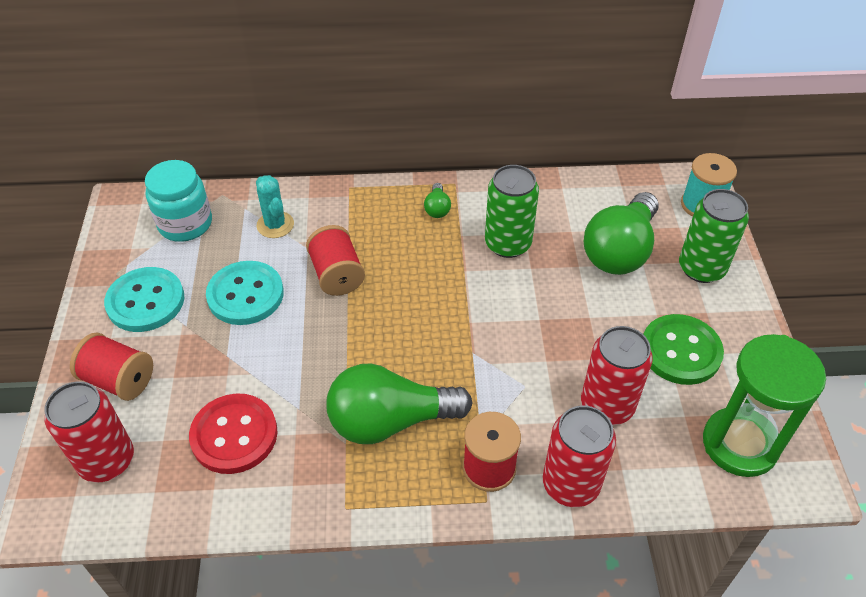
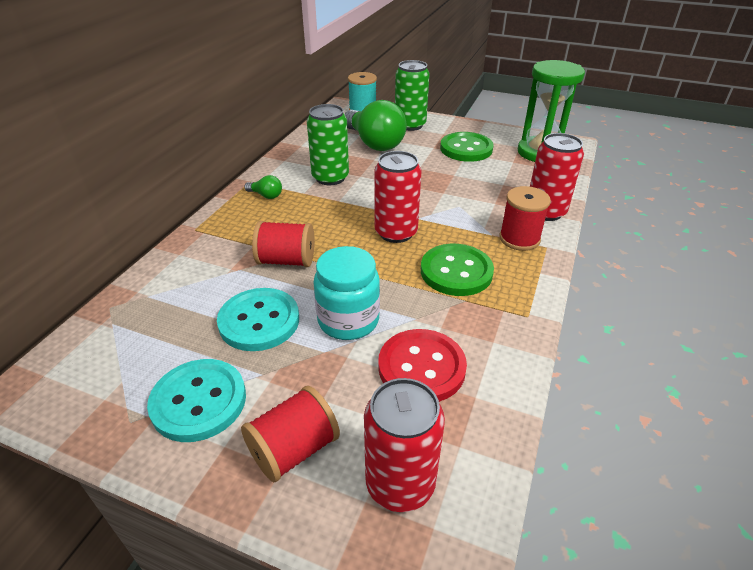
camera: 65 degrees left, 10 degrees down
(185, 224) = (119, 344): turquoise jar -> turquoise jar (348, 320)
(275, 225) = (191, 281): turquoise cactus -> none
(390, 421) = (456, 272): green light bulb -> green button
(607, 406) = (492, 182): red can -> red can (396, 232)

